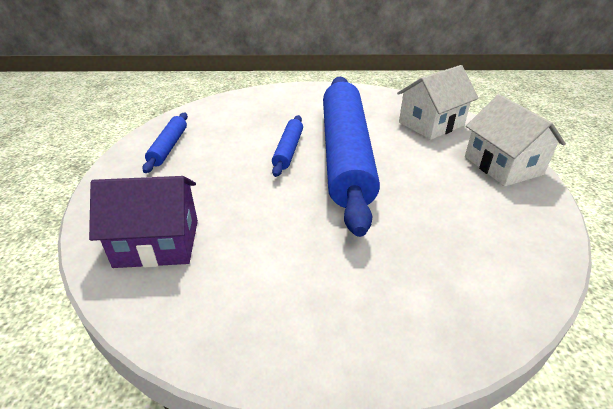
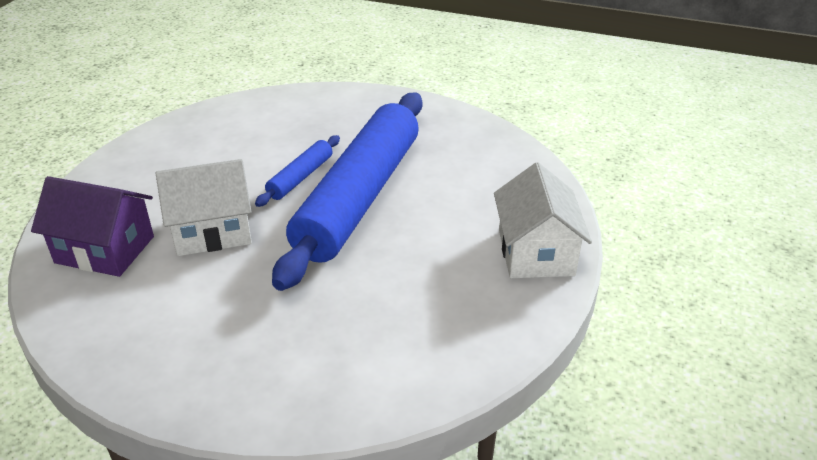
camera: 20 degrees right, 0 degrees up
(169, 147) = (179, 146): blue rolling pin -> none
(431, 124) = (500, 178): white house -> white house (212, 231)

